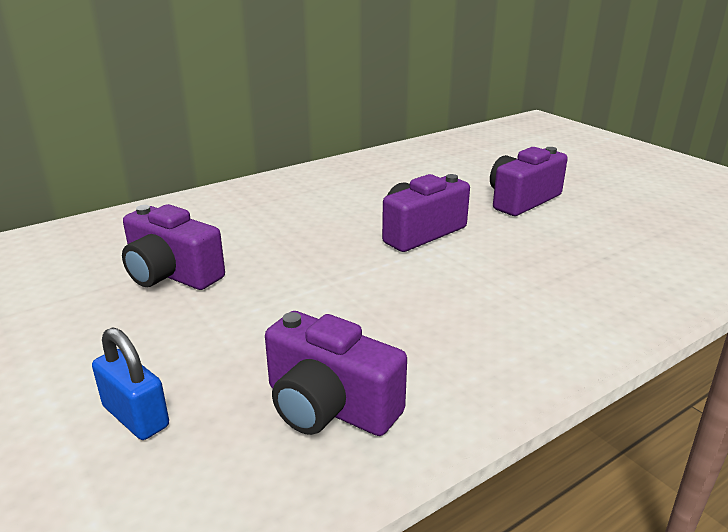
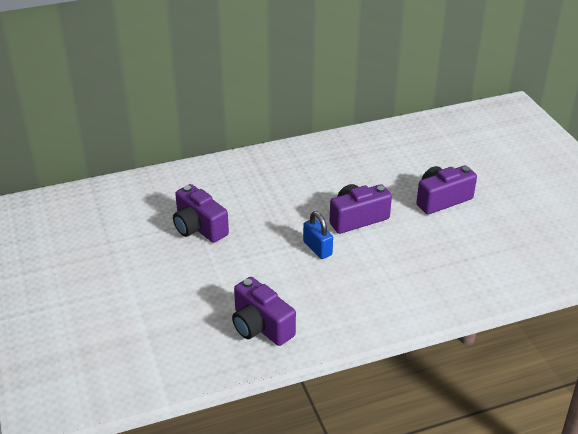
camera: 15 degrees right, 10 degrees up
(136, 416) = (171, 314): blue padlock -> blue padlock (317, 248)

